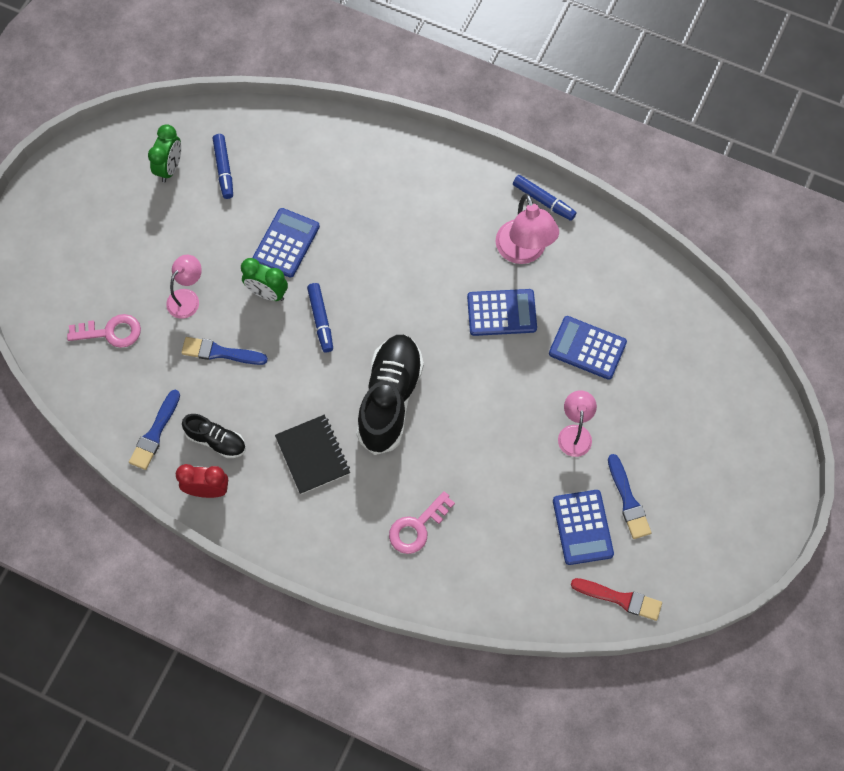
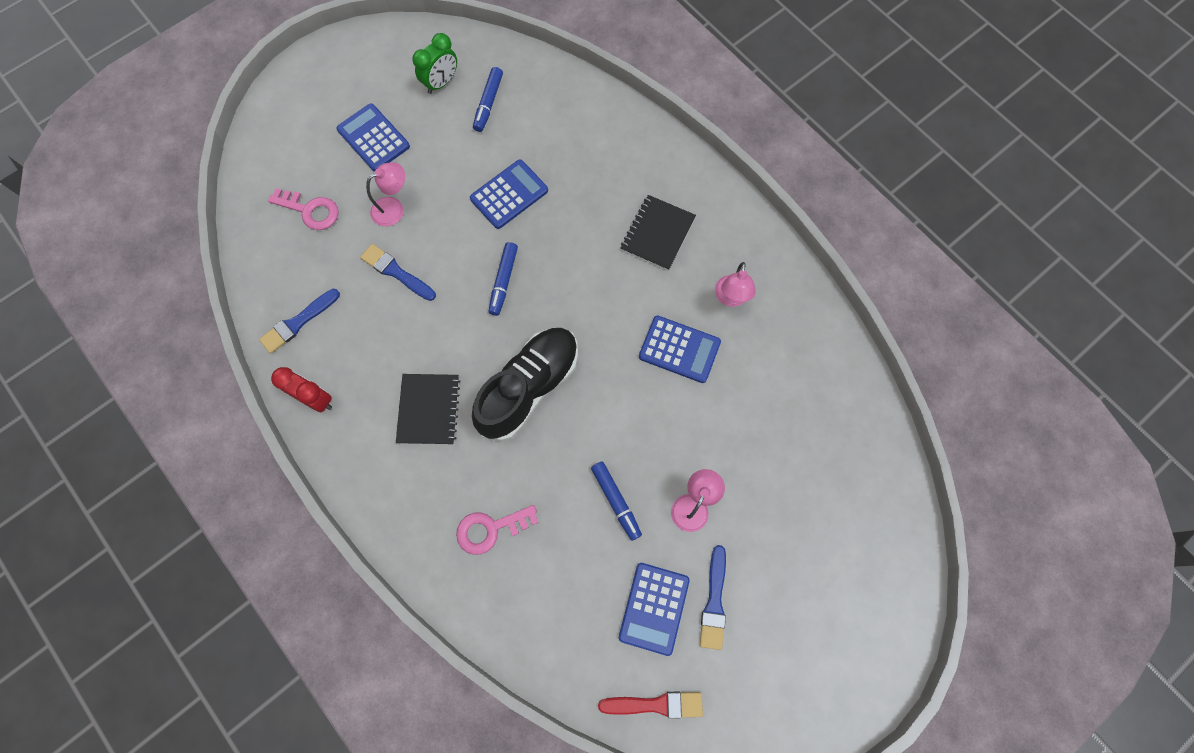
camera: 25 degrees right, 5 degrees up
(216, 440) = (348, 354): black shoe -> none
(267, 293) = (467, 234): green clock -> none
(435, 223) = (657, 234): none -> black notebook
(524, 252) = (730, 298): pink lamp -> pink lamp, size x0.64
(543, 200) = (774, 256): blue marker -> blue marker (616, 501)
(587, 348) = (748, 422): blue calculator -> blue calculator (373, 138)
(620, 599) = (655, 704): red brush -> red brush turned 45 degrees counterclockwise

